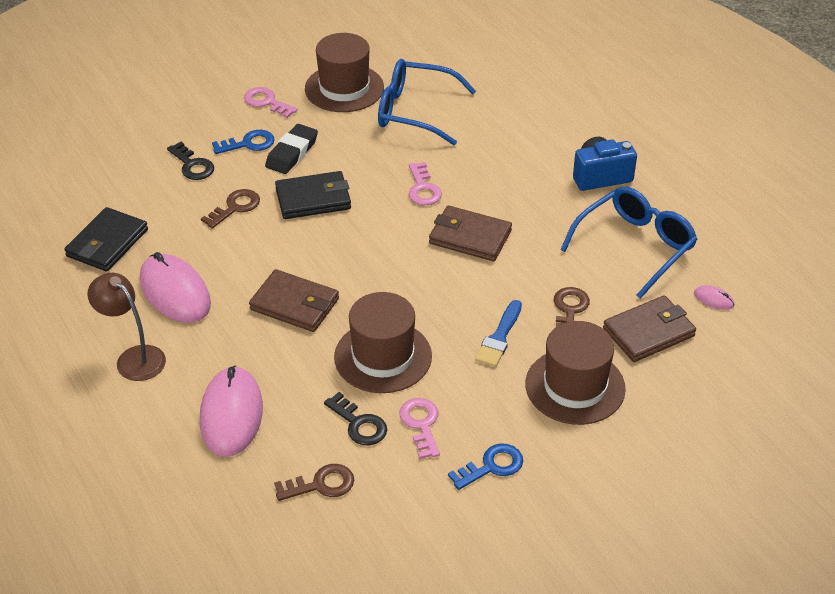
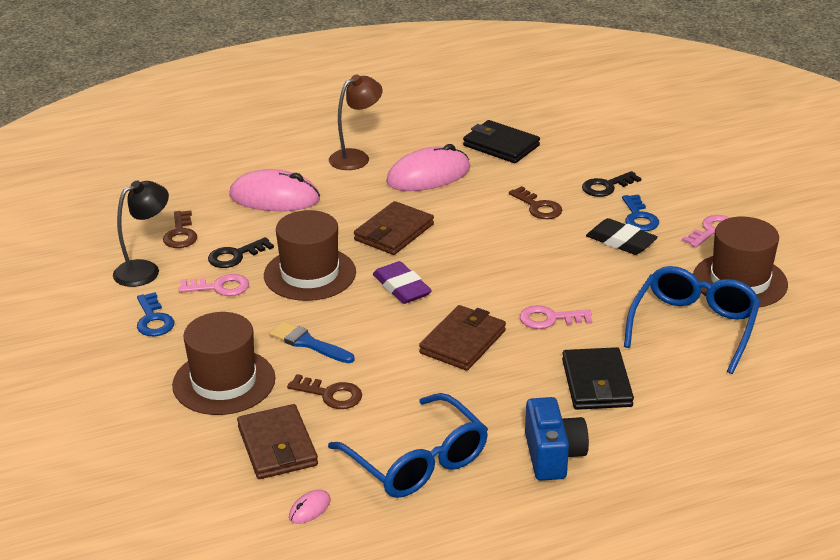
camera: 100 degrees right, 10 degrees down
(313, 199) = (544, 250): black wallet -> black wallet (596, 383)
(394, 286) = (401, 287): none -> purple eraser
(400, 499) = (145, 270): none -> black lamp

